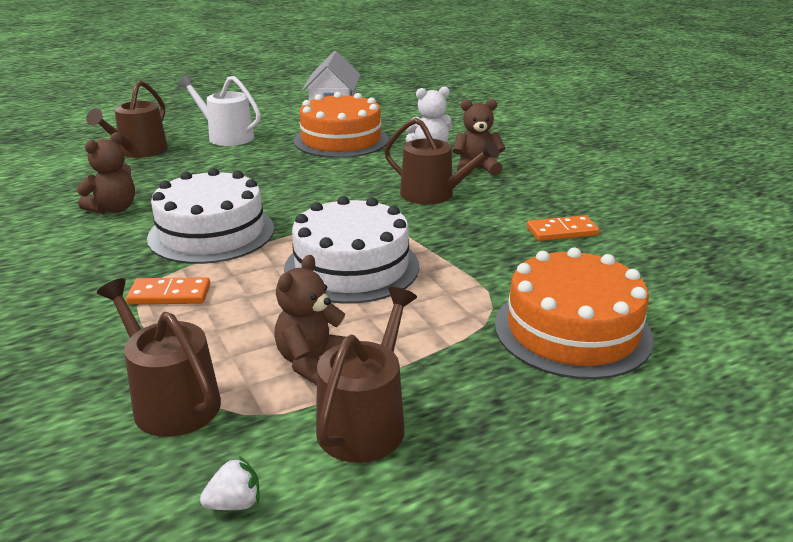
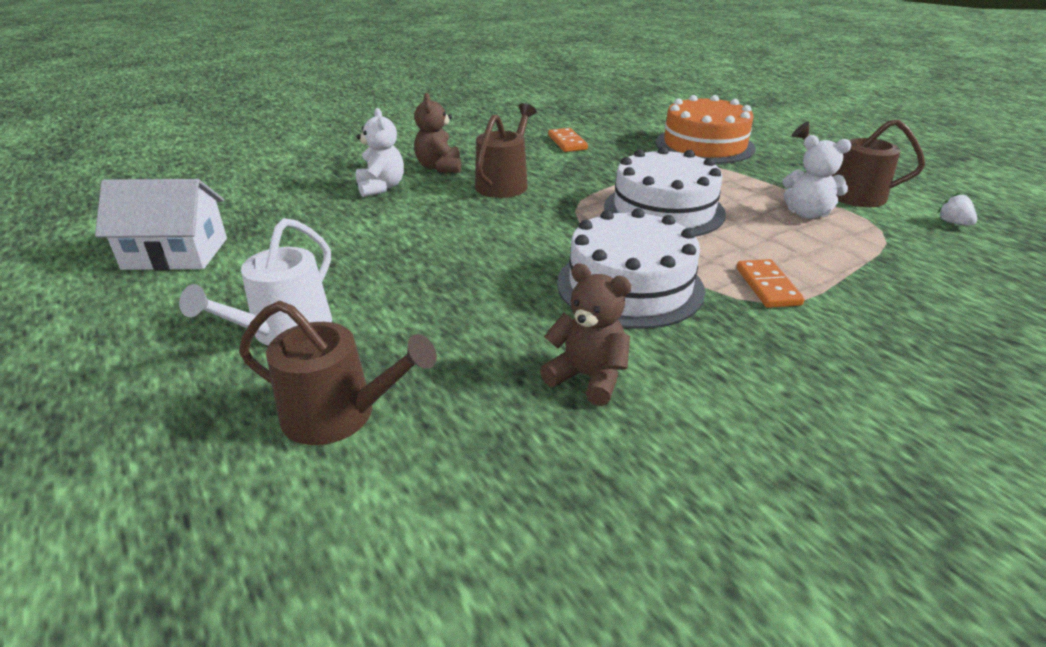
camera: 95 degrees left, 5 degrees up
(171, 401) = (900, 257): brown watering can -> none
(312, 362) = (807, 214): brown teddy bear -> white teddy bear
(341, 140) = (332, 237): orange cake -> none

